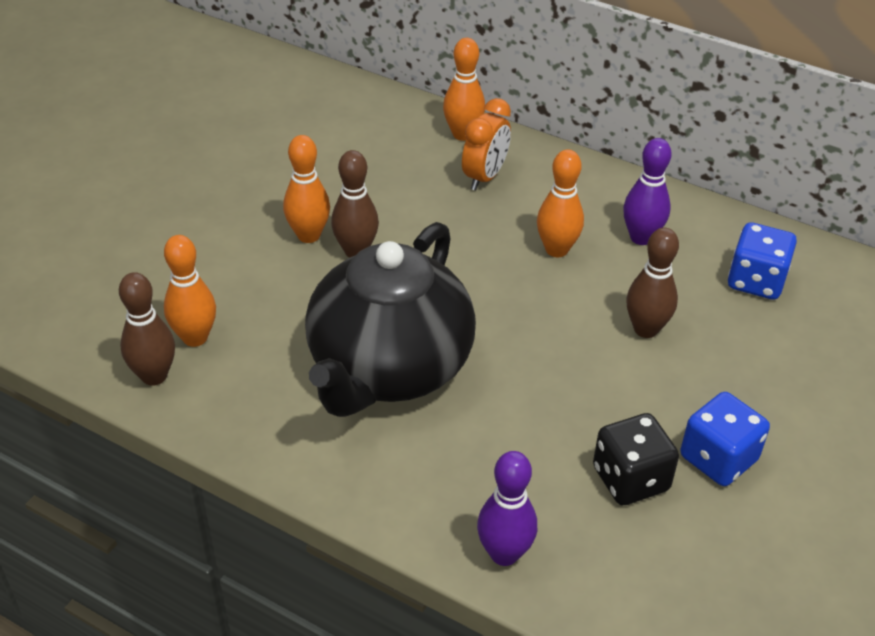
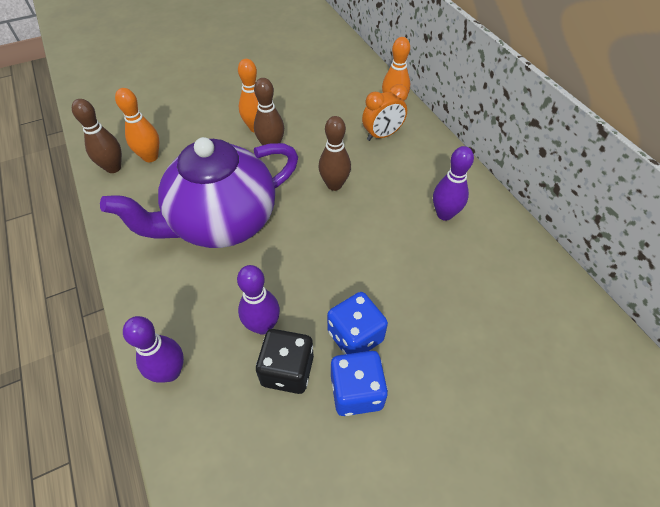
camera: 35 degrees right, 10 degrees up
(389, 369) = (222, 222): black teapot -> purple teapot
(556, 250) = (383, 197): orange bowling pin -> none
(559, 452) = (263, 325): none -> purple bowling pin
(646, 329) = (391, 275): brown bowling pin -> brown bowling pin (334, 185)
(756, 281) = (498, 281): blue dice -> blue dice (355, 336)

